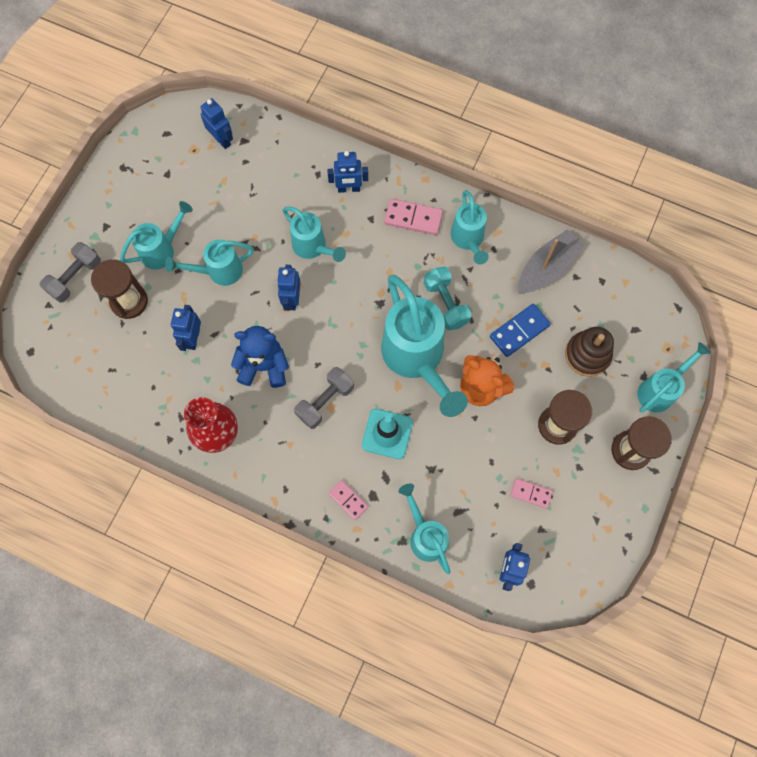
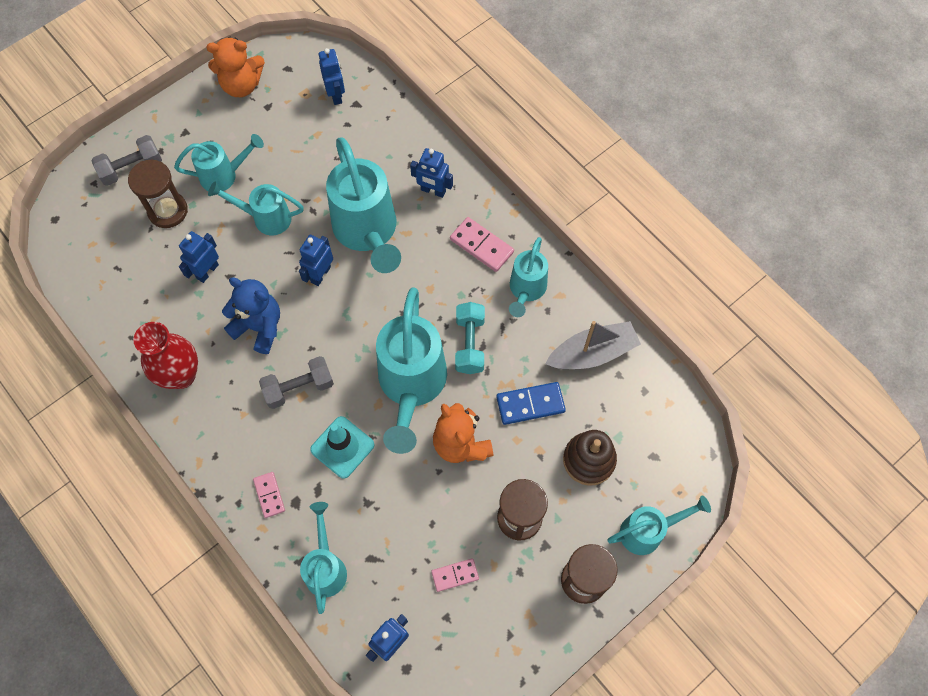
camera: 25 degrees right, 5 degrees down
(133, 164) = (241, 85): none -> orange teddy bear
(313, 248) = (368, 233): turquoise watering can -> turquoise watering can, size x1.77
(530, 493) = (455, 575): pink domino -> pink domino turned 60 degrees counterclockwise

